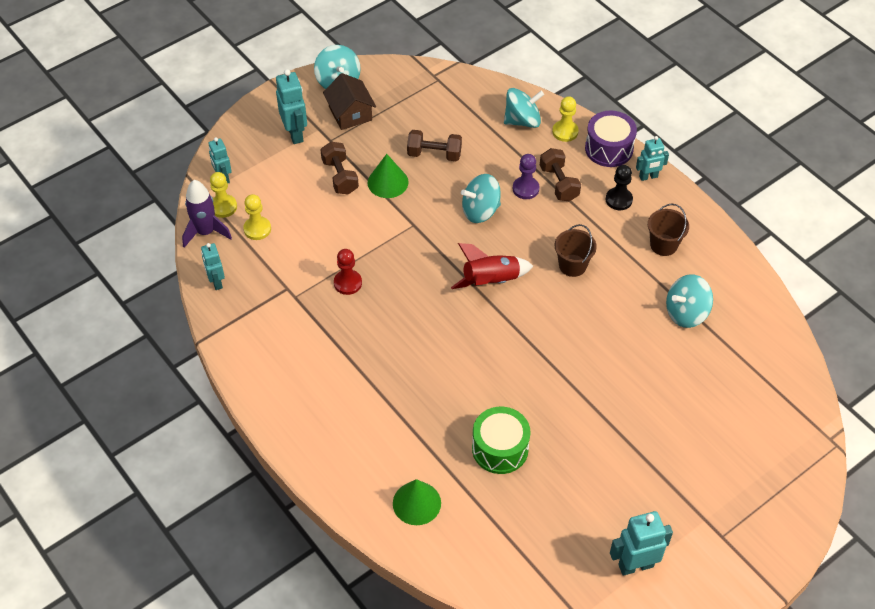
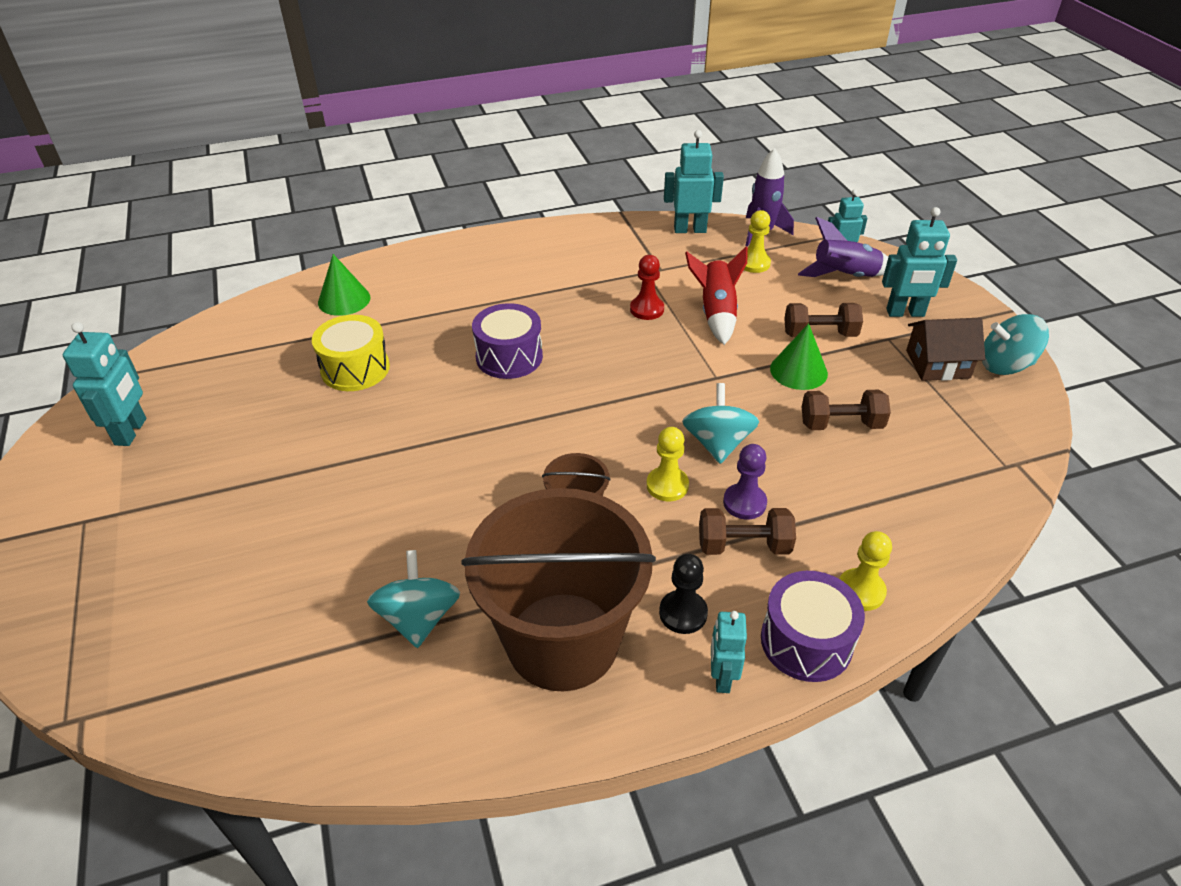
camera: 110 degrees right, 10 degrees down
(216, 282) = (690, 229): turquoise robot -> turquoise robot, size x1.54
(223, 207) = (795, 247): yellow pawn -> yellow pawn (667, 485)
(257, 171) = (845, 276): none -> purple rocket
(434, 154) = (841, 424): brown dumbbell -> brown dumbbell turned 60 degrees clockwise
(442, 352) = (509, 357): none -> purple drum
(491, 281) = (591, 422): red rocket -> red rocket (716, 313)
(500, 448) = (355, 369): green drum -> yellow drum
(522, 121) = (897, 542): turquoise spinning top -> none
(663, 245) = (562, 640): brown bucket -> brown bucket, size x2.32

